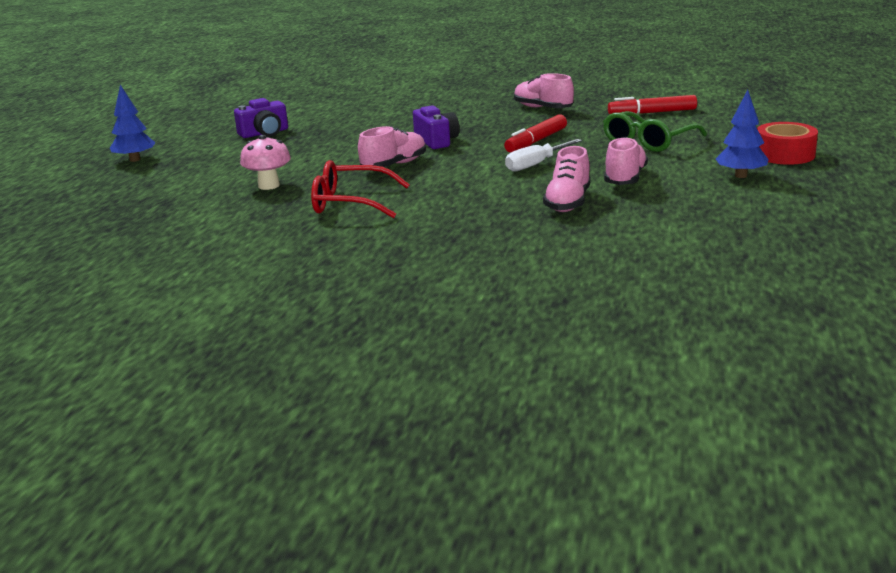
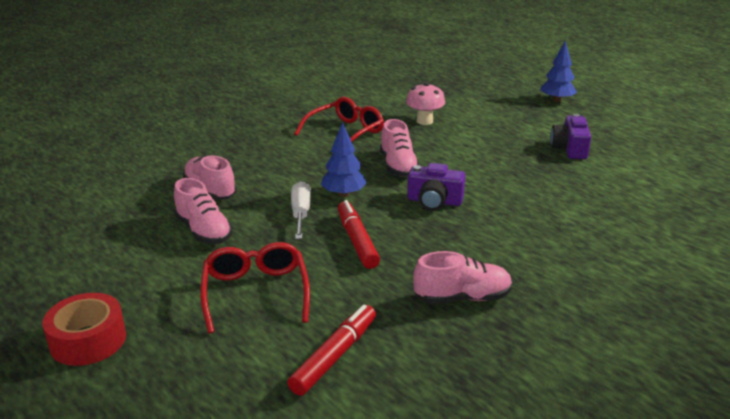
camera: 125 degrees right, 5 degrees up
(648, 142) = (255, 292): green glasses -> red glasses
(741, 176) = (106, 281): blue tree -> blue tree (343, 194)

